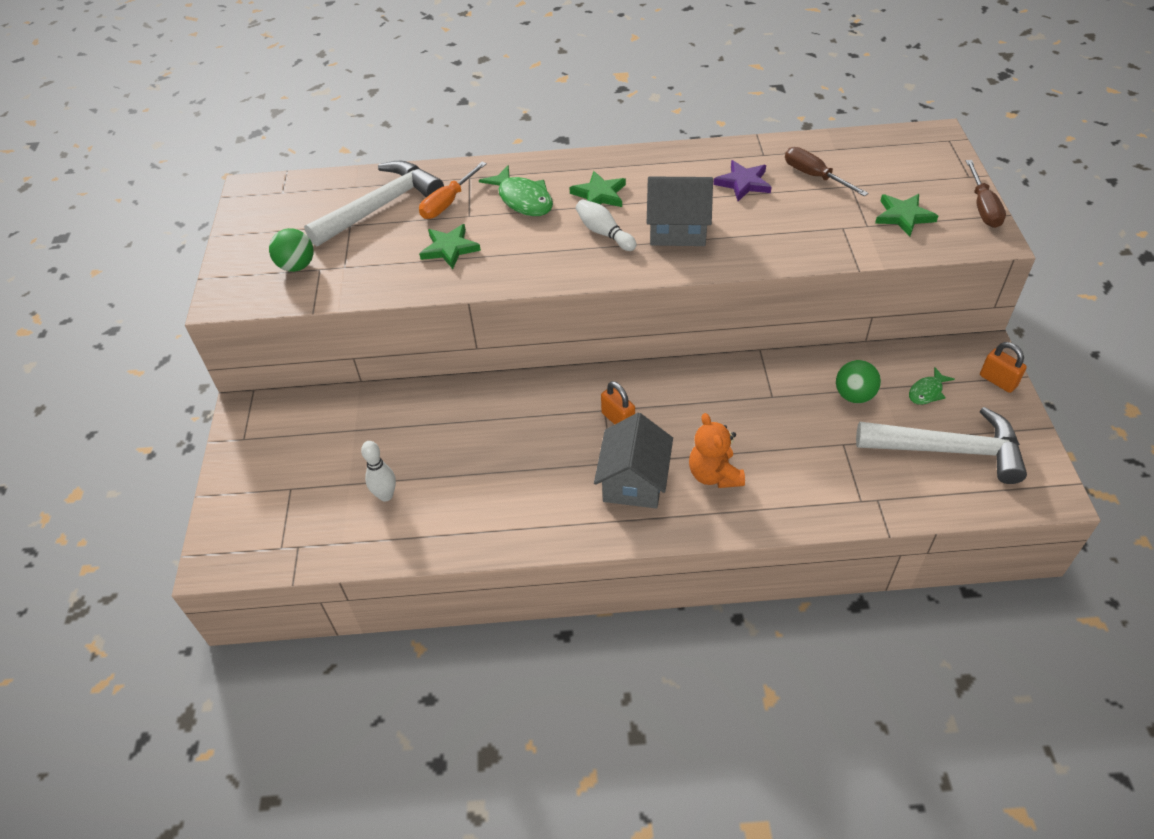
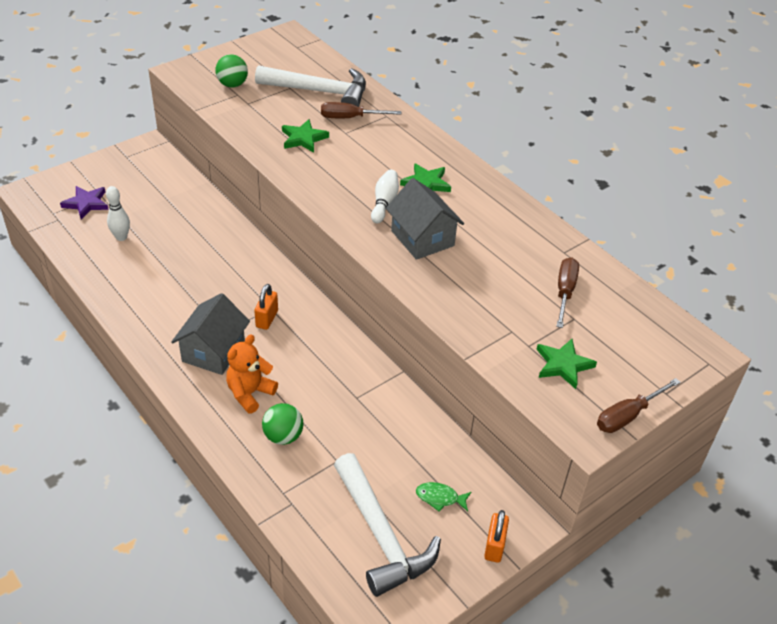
camera: 50 degrees right, 5 degrees down
(448, 203) = (350, 118): orange screwdriver -> brown screwdriver
(523, 199) = (385, 149): green fish -> none
(634, 481) = (213, 351): grey house -> grey house turned 45 degrees counterclockwise
(743, 183) = (514, 253): purple star -> purple star (86, 203)
(854, 395) = (397, 449): green ball -> green ball (283, 436)

